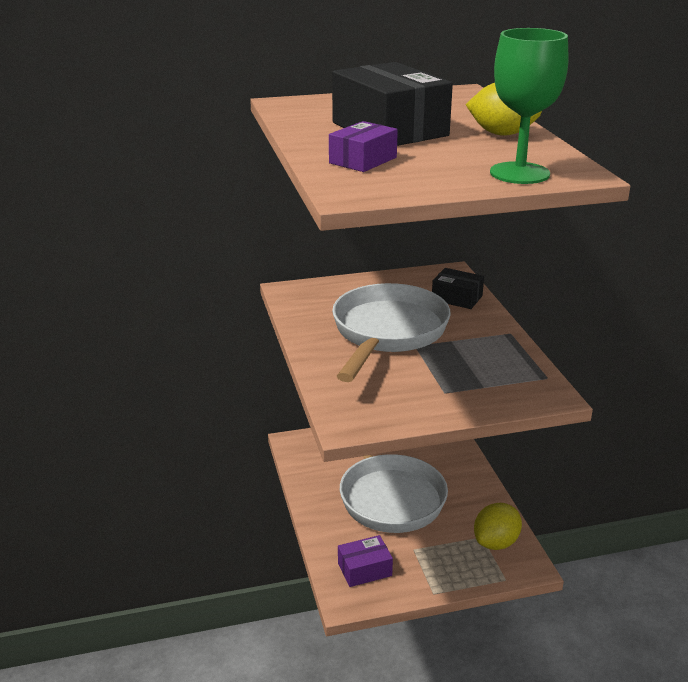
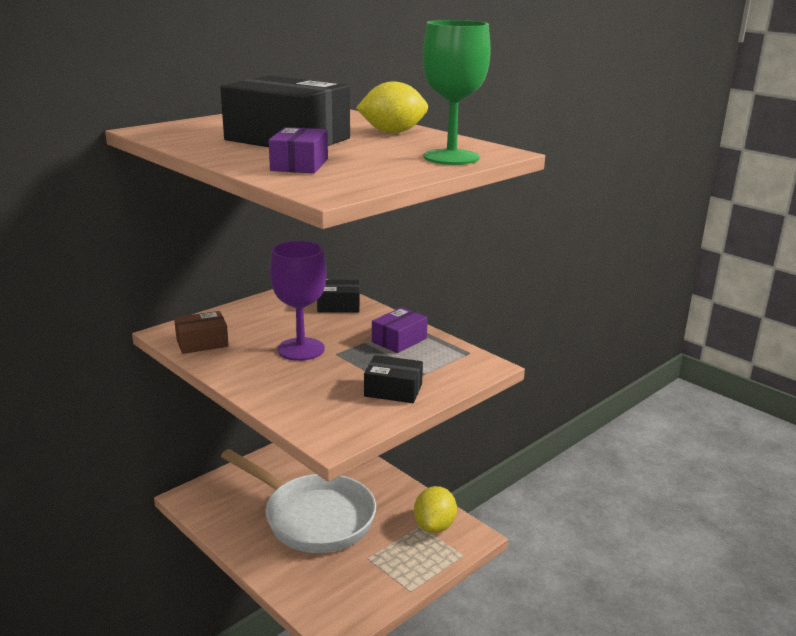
camera: 30 degrees left, 5 degrees down
(308, 306) = (202, 342): none -> brown box
(364, 569) = (334, 593): purple box -> purple box (399, 340)
(387, 333) = (301, 349): white pan -> purple goblet
(439, 395) = (393, 390): none -> black box

